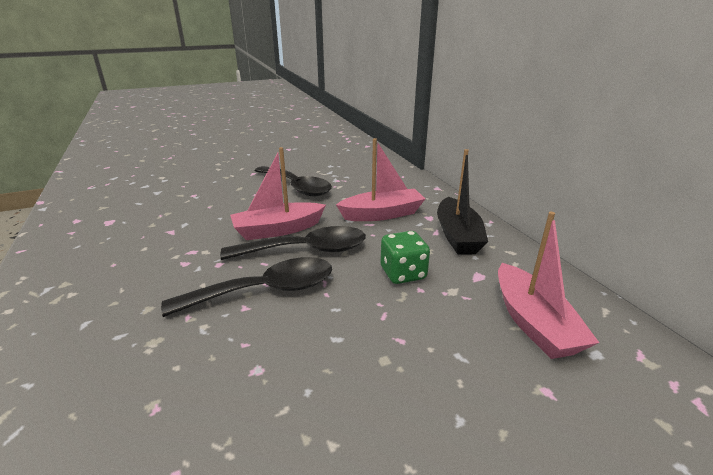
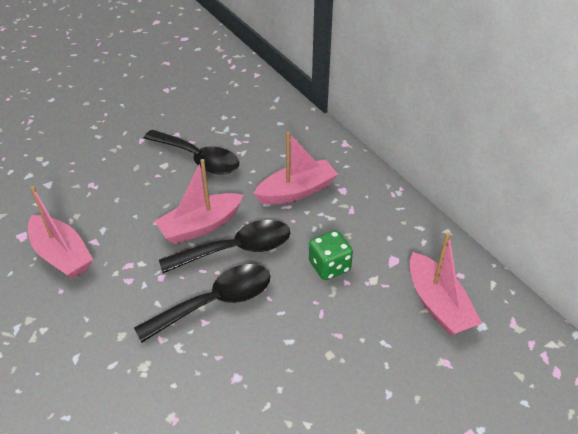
camera: 10 degrees left, 15 degrees up
(134, 238) = (62, 255): none -> pink boat
(458, 236) = (372, 213): black boat -> none

